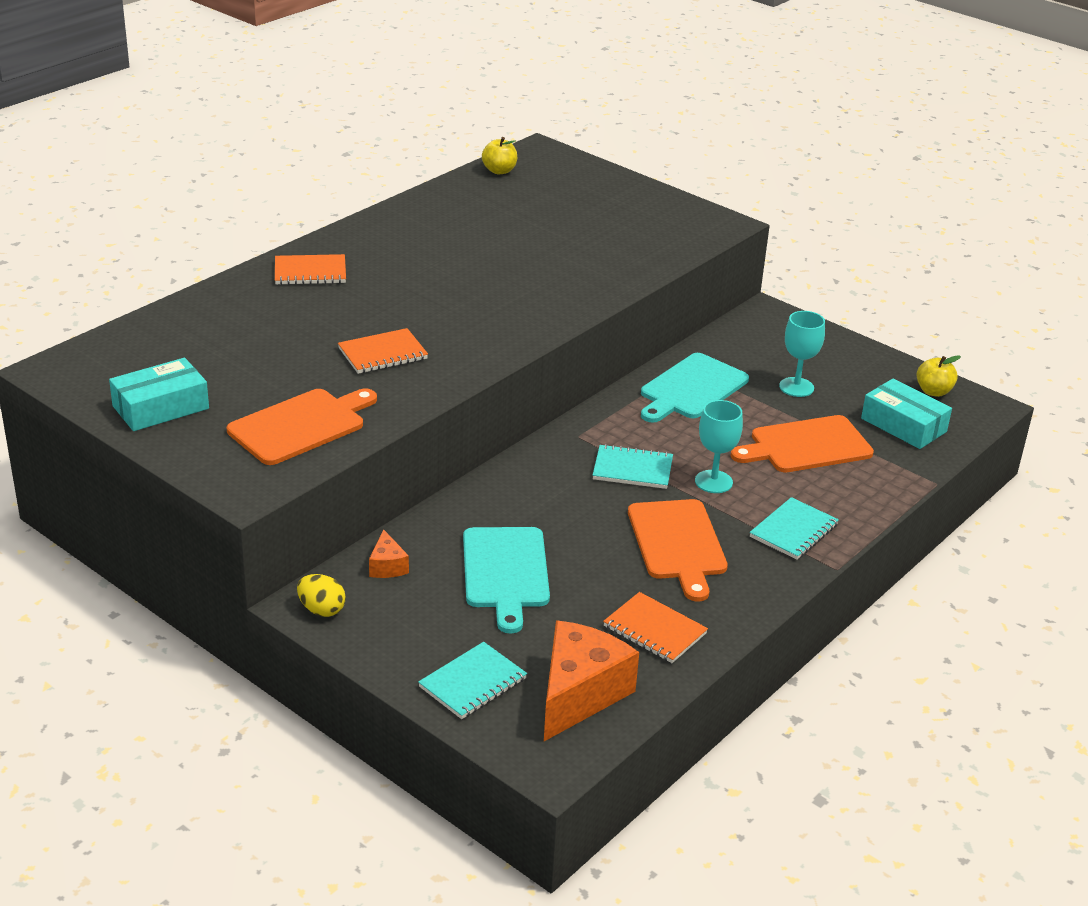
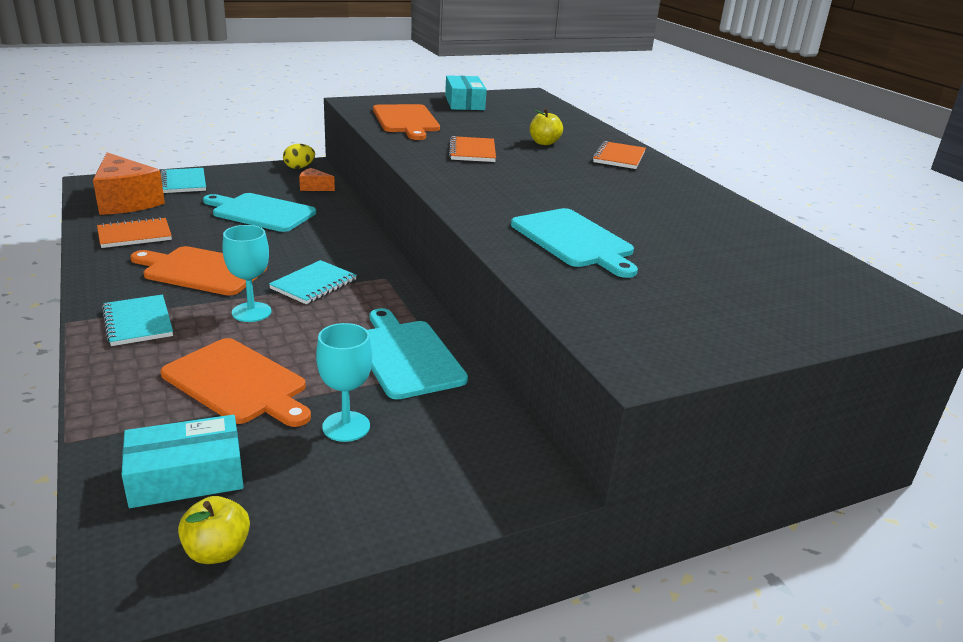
camera: 115 degrees right, 5 degrees down
(499, 171) = (835, 268): yellow apple -> yellow apple (544, 143)
(565, 265) = (574, 240): none -> turquoise cutting board
(806, 446) = (238, 383): orange cutting board -> orange cutting board turned 120 degrees clockwise

